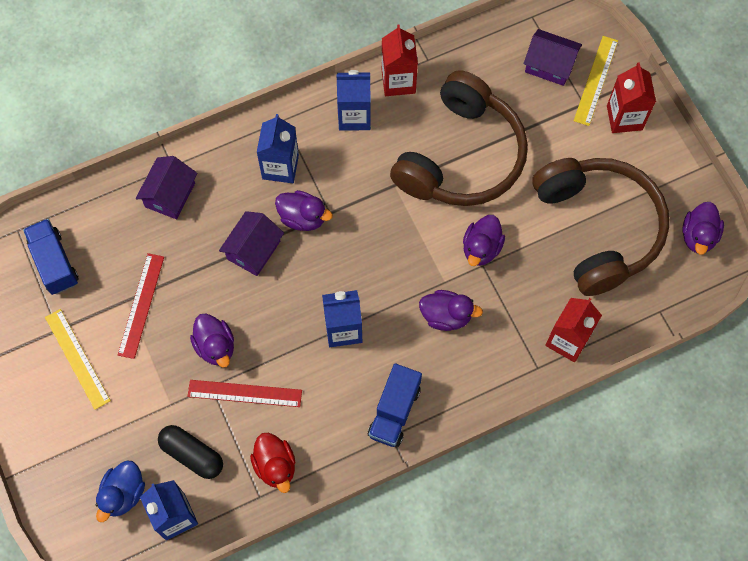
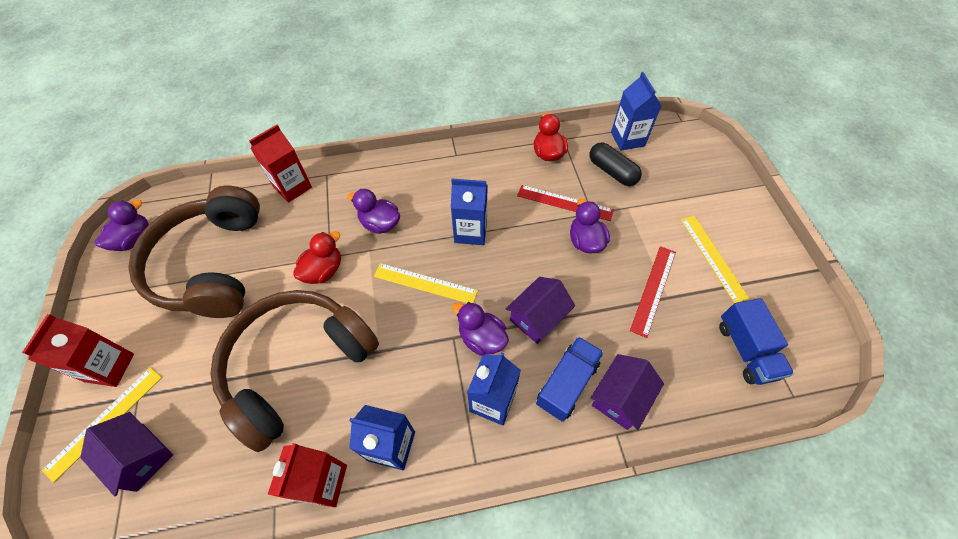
camera: 165 degrees left, 10 degrees down
(123, 494) = (667, 158): blue duck -> none
(373, 259) = (425, 283): none -> yellow ruler
(394, 411) = (448, 168): blue truck -> blue truck (567, 383)
(481, 248) = (323, 271): purple duck -> red duck

